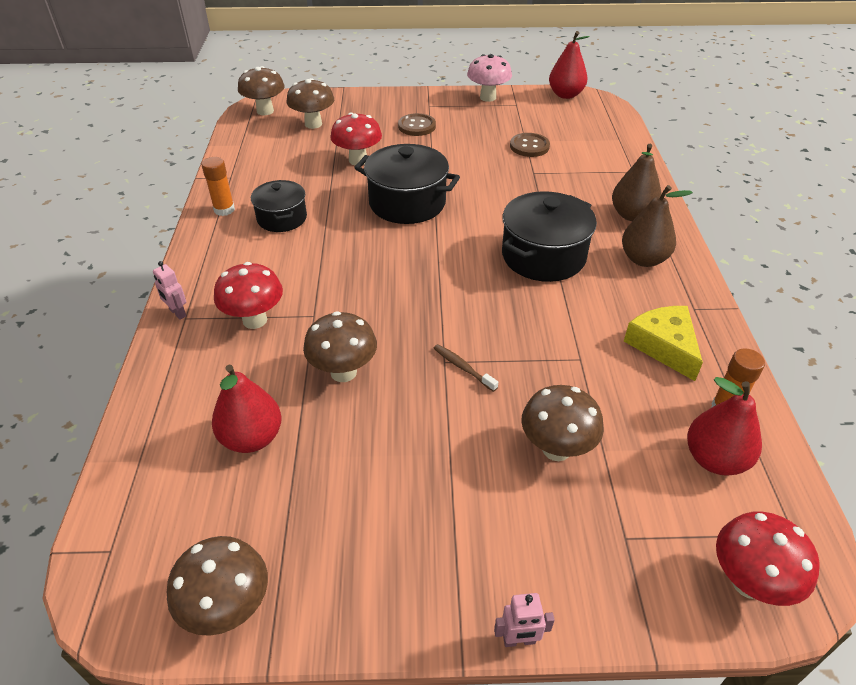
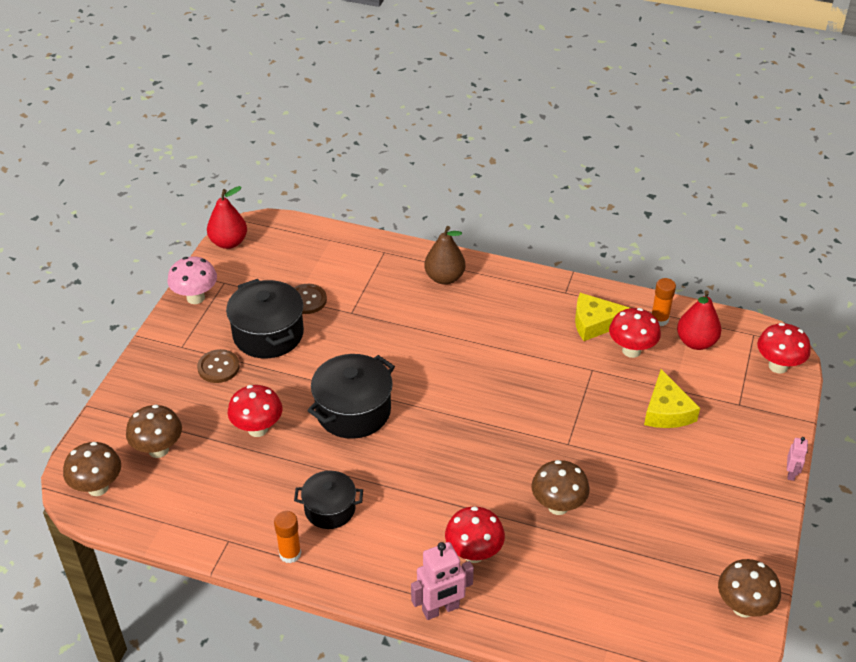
camera: 70 degrees left, 0 degrees up
(177, 313) = (441, 609): pink robot -> pink robot, size x1.82
(252, 438) = (607, 575): red pear -> none
(462, 367) = (578, 435): brown toothbrush -> none
(543, 256) = (472, 348): black pot -> black pot (268, 334)
(556, 449) = (667, 411): brown mushroom -> yellow cheese
(642, 390) = (631, 350): none -> red mushroom
(643, 259) = (501, 294): brown pear -> none

